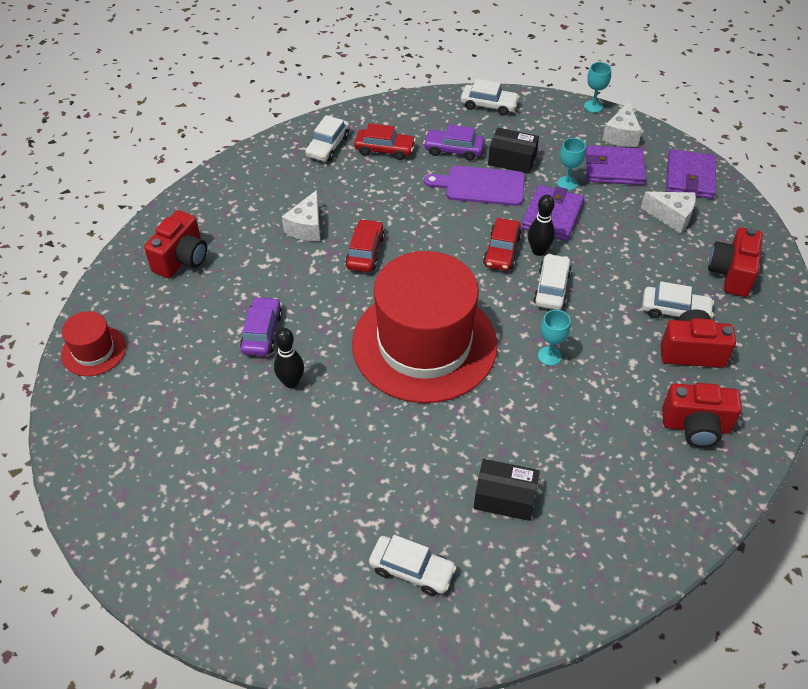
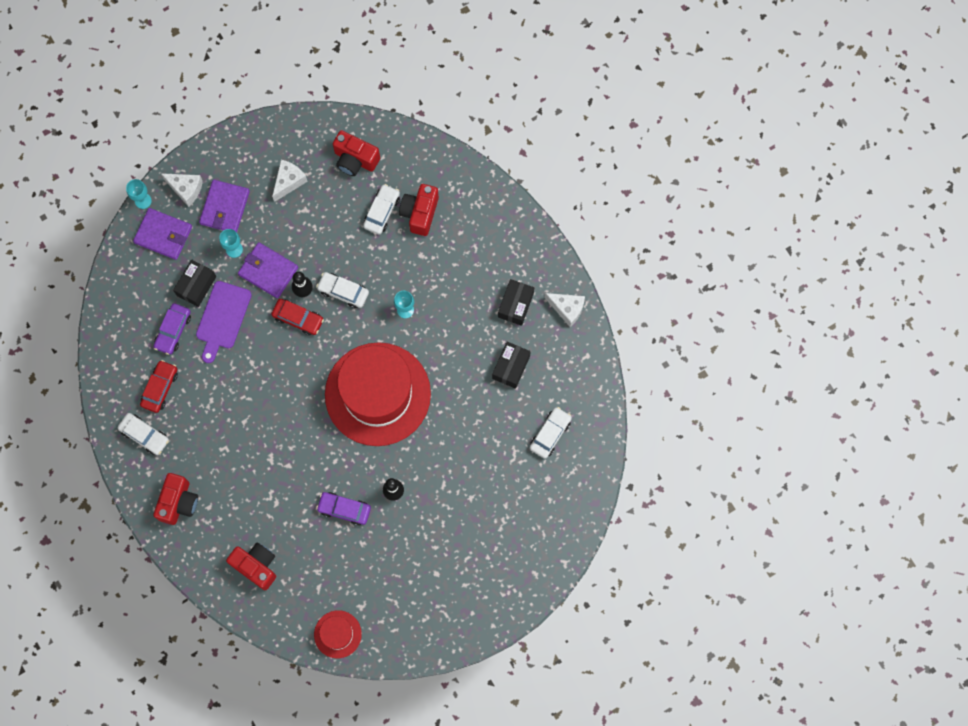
camera: 80 degrees left, 25 degrees up
(307, 227) = (241, 464): white cheese -> white cheese (567, 309)
(365, 252) = (278, 422): red car -> none
(489, 105) = (120, 288): white car -> none
(603, 489) = (515, 305): none -> black box
(690, 177) = (248, 152): purple wallet -> purple wallet (163, 235)
(696, 426) = (480, 232): red camera -> red camera (178, 502)

